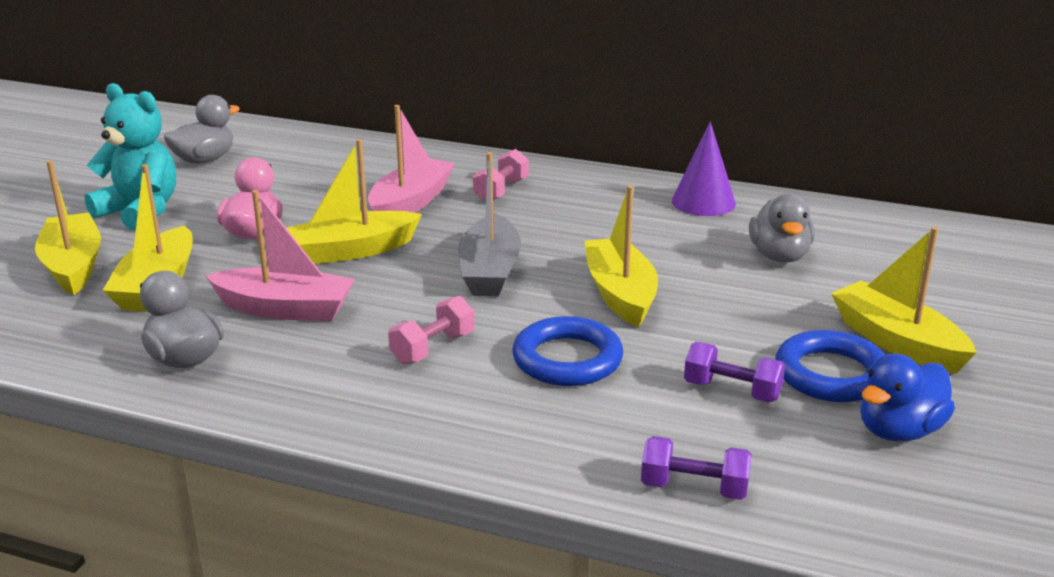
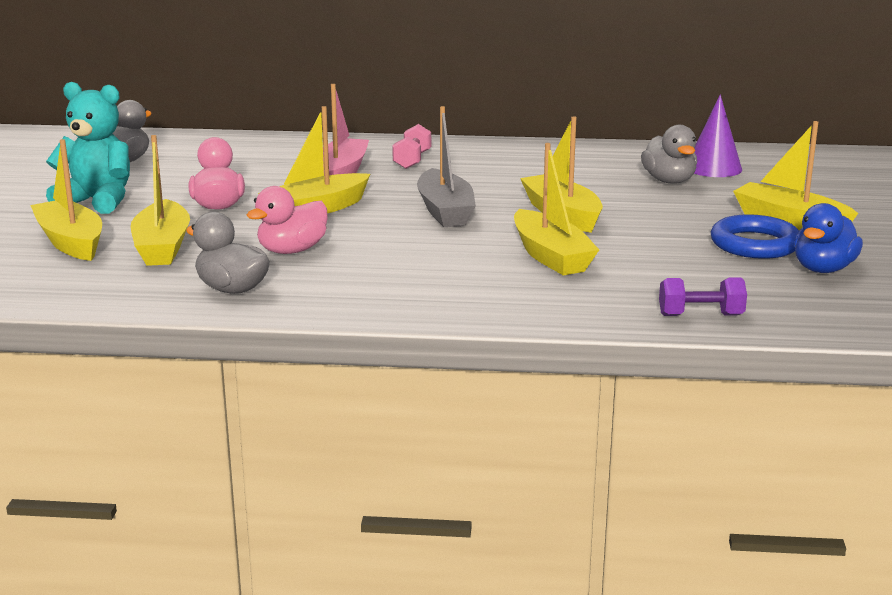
camera: 15 degrees left, 5 degrees down
(285, 309) = (292, 250): pink boat -> pink duck
(433, 348) = (438, 261): pink dumbbell -> none
(567, 359) = (551, 256): blue ring -> yellow boat
(703, 202) = (585, 153): purple cone -> purple cone (713, 168)
(732, 391) = (689, 261): purple dumbbell -> none

